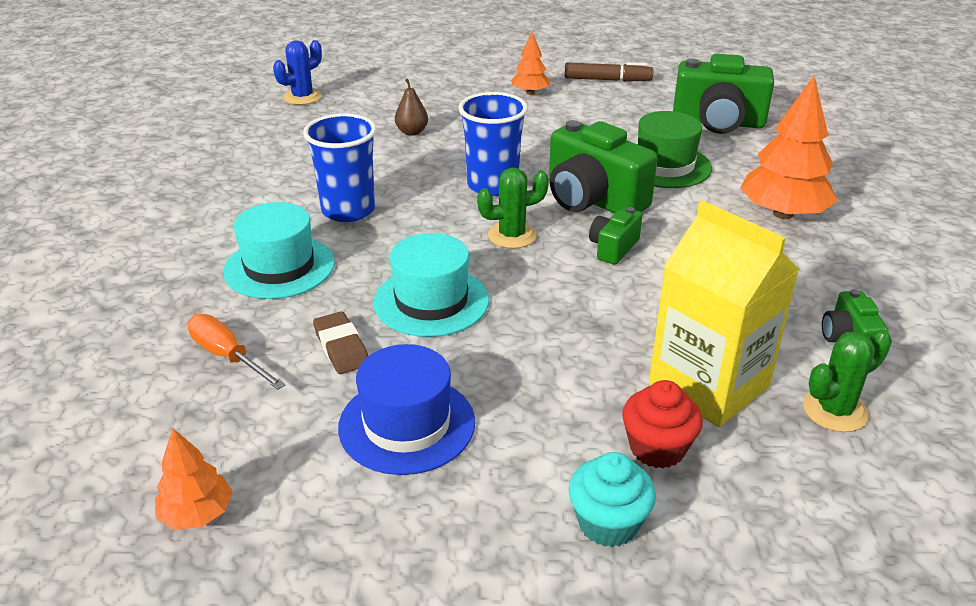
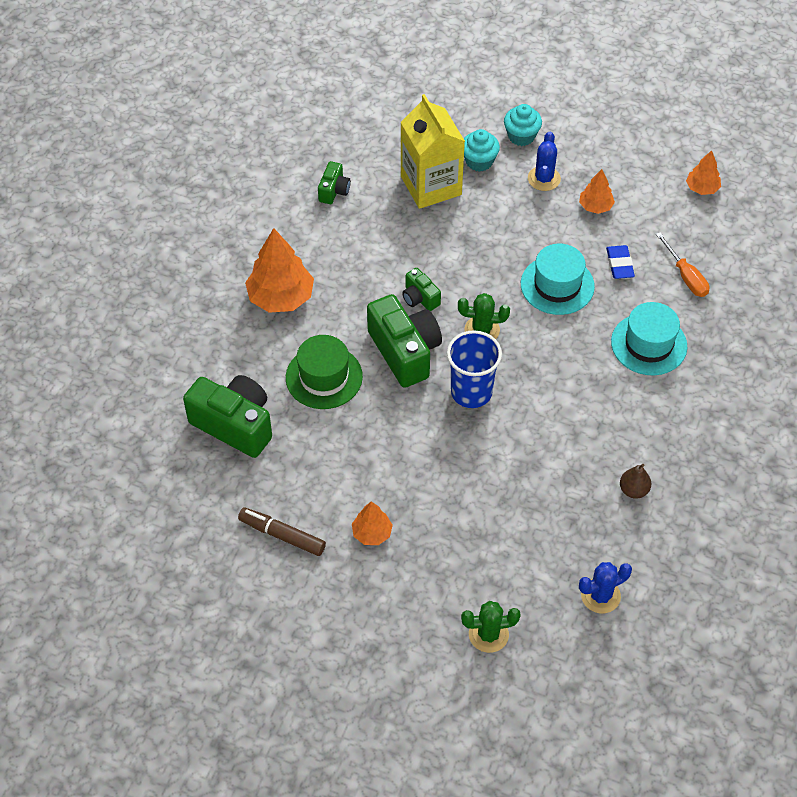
camera: 160 degrees left, 20 degrees up
(341, 347) = (619, 264): brown eraser -> blue eraser
(348, 210) = (590, 393): blue cup -> none
(407, 424) = (595, 206): blue hat -> orange tree
(412, 132) = (510, 493): brown pear -> brown pear (633, 490)
(521, 448) = (544, 179): none -> blue cactus
(613, 248) = (420, 298): green camera -> green camera turned 90 degrees clockwise
(657, 448) = (479, 161): red cupcake -> turquoise cupcake
(835, 410) = (379, 156): green cactus -> green cactus (488, 634)

